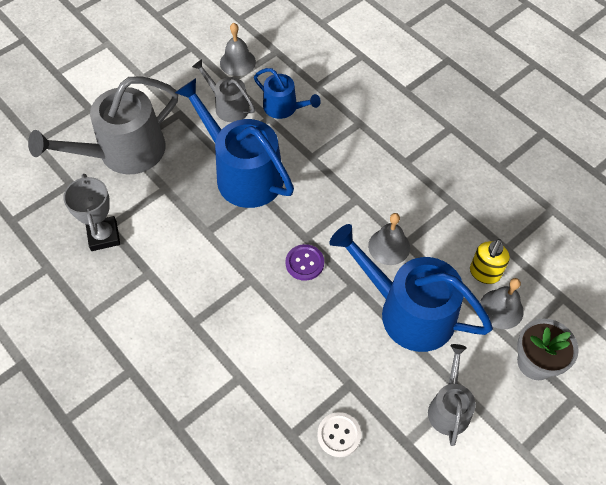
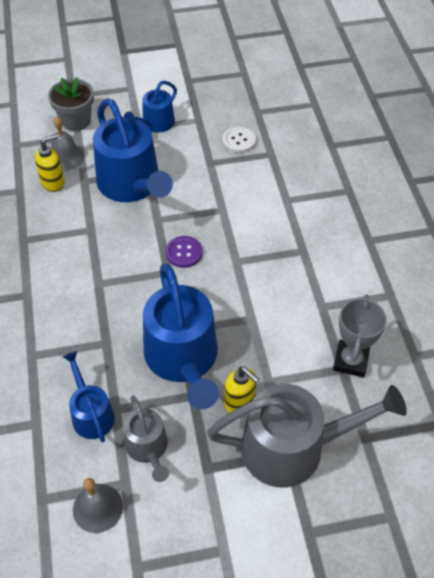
camera: 150 degrees left, 5 degrees down
(179, 163) = (240, 402): none -> yellow soap dispenser
(389, 246) = (106, 233): grey bell -> none
(449, 408) = (155, 123): grey watering can -> blue watering can

